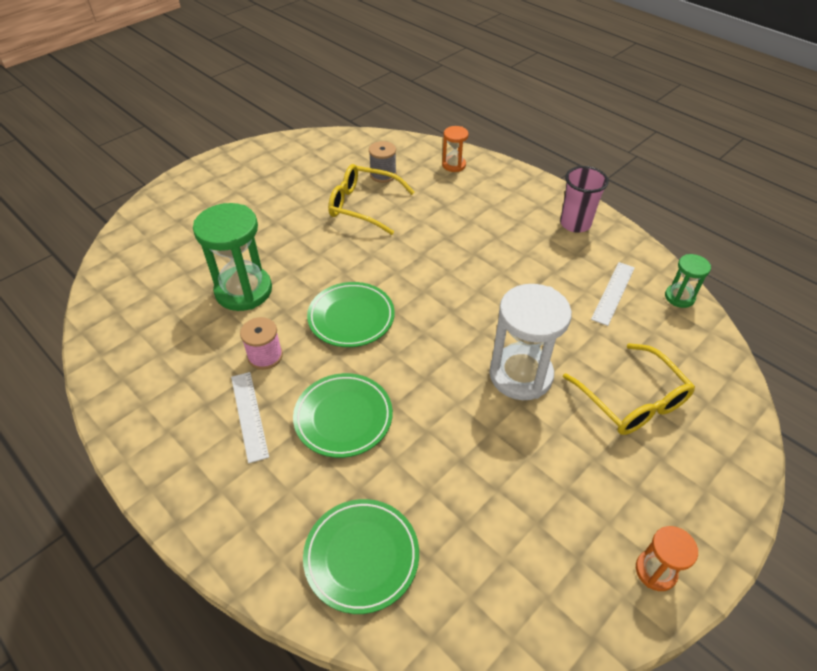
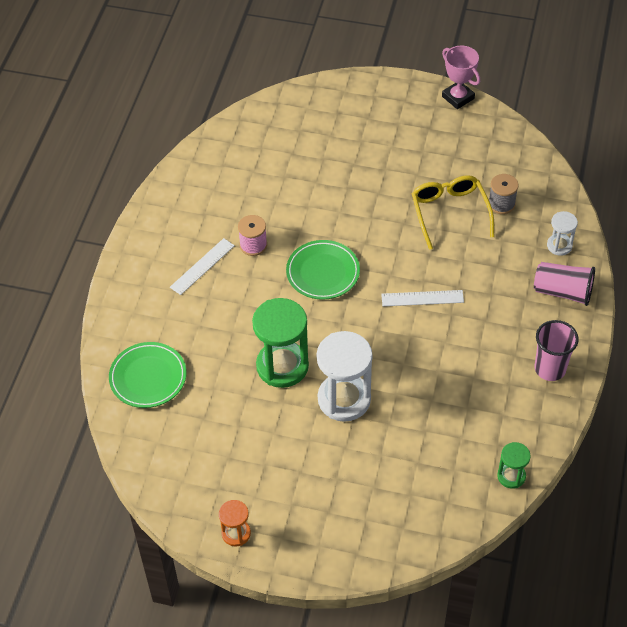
camera: 60 degrees right, 5 degrees up
(243, 291) = (300, 196): green hourglass -> green hourglass (282, 366)
(250, 149) = (458, 97): none -> pink trophy
(343, 417) = (235, 316): green plate -> none
(454, 165) = (559, 246): orange hourglass -> white hourglass
(501, 183) = (563, 292): none -> pink cup
(613, 293) = (479, 427): white ruler -> white ruler (422, 298)
(632, 400) = (370, 477): yellow glasses -> none

